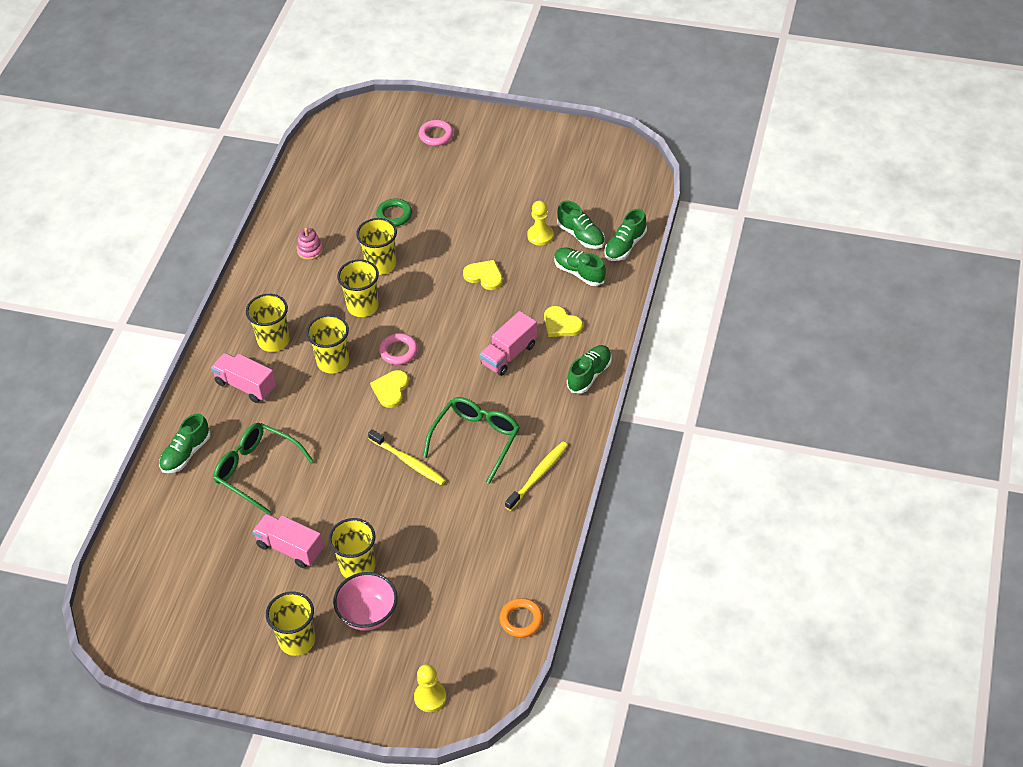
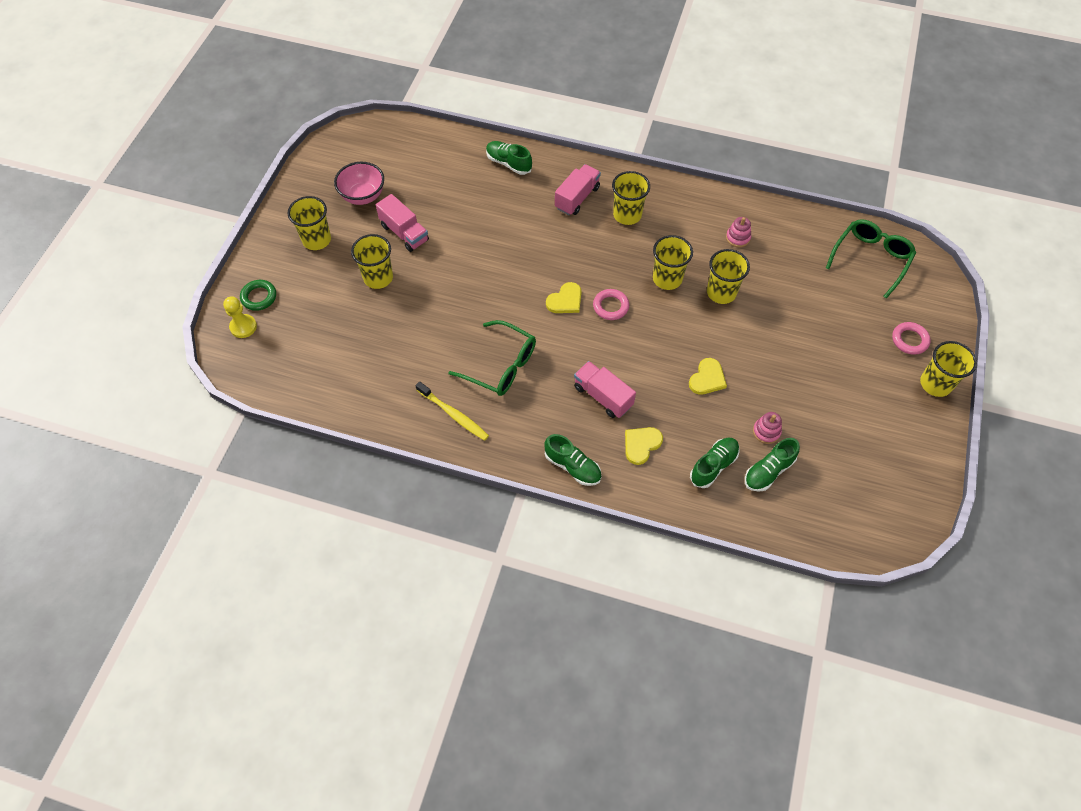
camera: 90 degrees right, 10 degrees up
(256, 470) = (486, 208): green glasses -> green glasses (871, 259)
(290, 548) = (404, 233): pink truck -> pink truck turned 105 degrees clockwise
(333, 362) = (600, 257): yellow cup -> yellow cup (935, 384)
(368, 614) = (330, 285): pink bowl -> pink bowl (363, 196)
(391, 389) = (565, 300): yellow heart -> yellow heart turned 120 degrees clockwise
(394, 215) = (788, 303): green ring -> green ring (259, 297)
(408, 462) = (482, 313): yellow toothbrush -> none
(521, 620) = (301, 394): orange ring -> none
(540, 236) = (766, 431): yellow pawn -> pink stacking toy
(625, 246) = (754, 515): green shoe -> none

